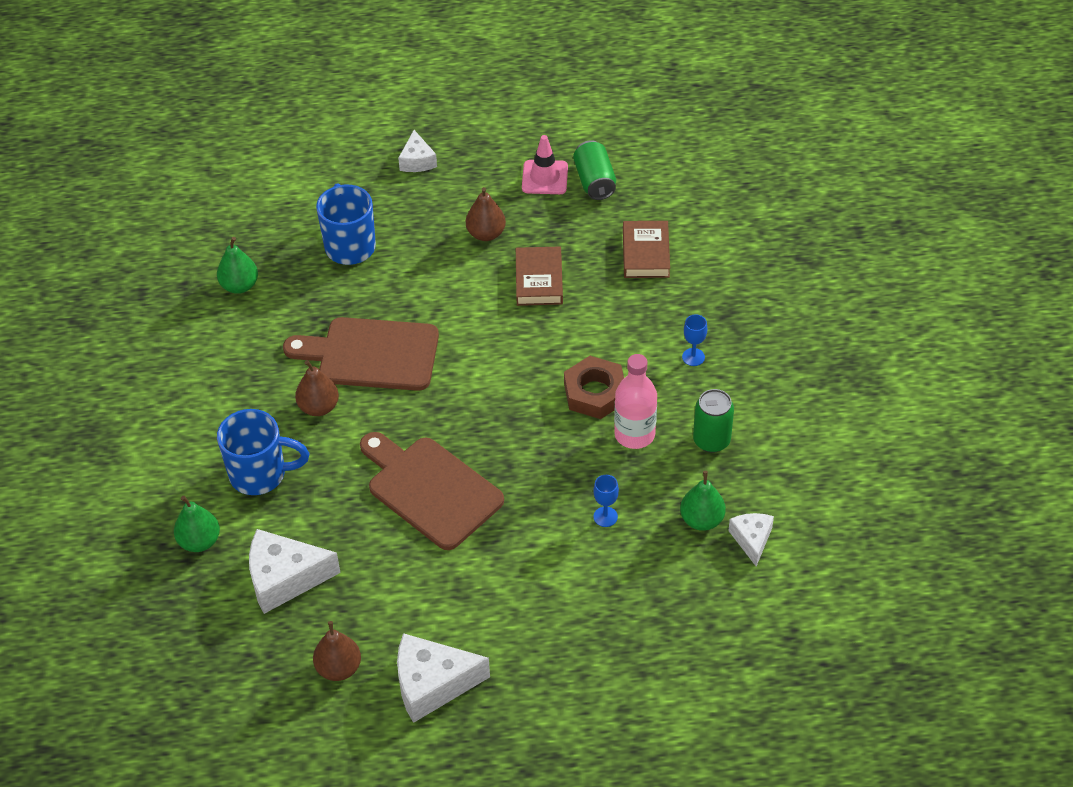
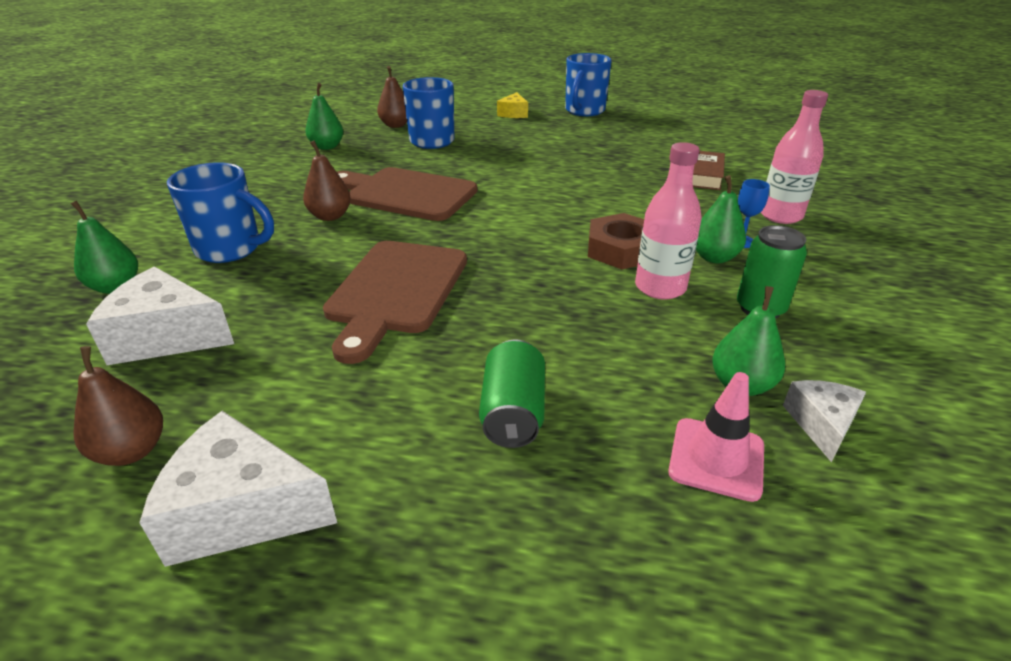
camera: 15 degrees right, 15 degrees down
(417, 161) = (513, 114): white cheese -> yellow cheese
(430, 489) = (396, 291): brown cutting board -> brown cutting board turned 135 degrees counterclockwise
(486, 234) = (551, 148): brown pear -> brown pear (395, 125)
(498, 136) = (584, 111): none -> blue mug
(539, 280) = (589, 176): brown book -> none
(545, 177) = (615, 131): pink traffic cone -> pink traffic cone (716, 459)
(594, 181) = (658, 137): green can -> green can (513, 412)
(605, 517) = (601, 355): blue goblet -> none
(672, 385) = (714, 257): none -> green pear
(725, 309) = (780, 215): none -> pink bottle

